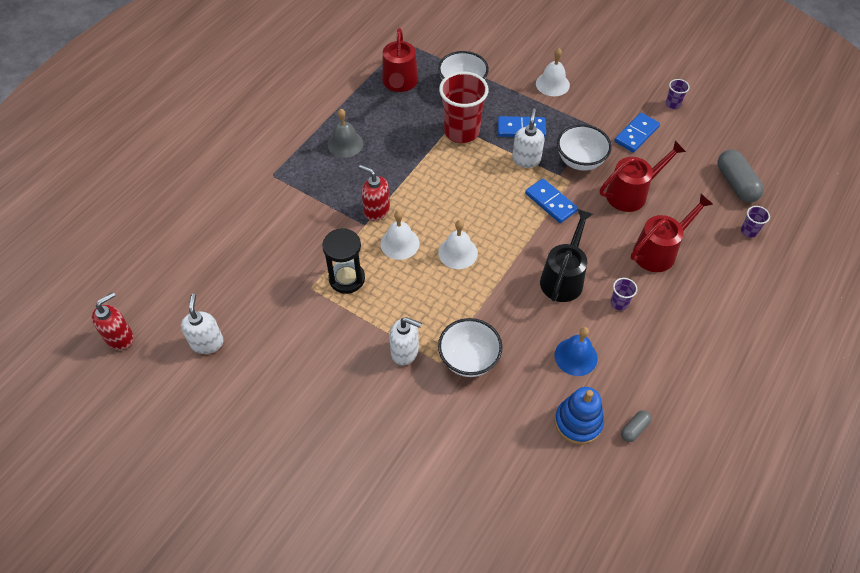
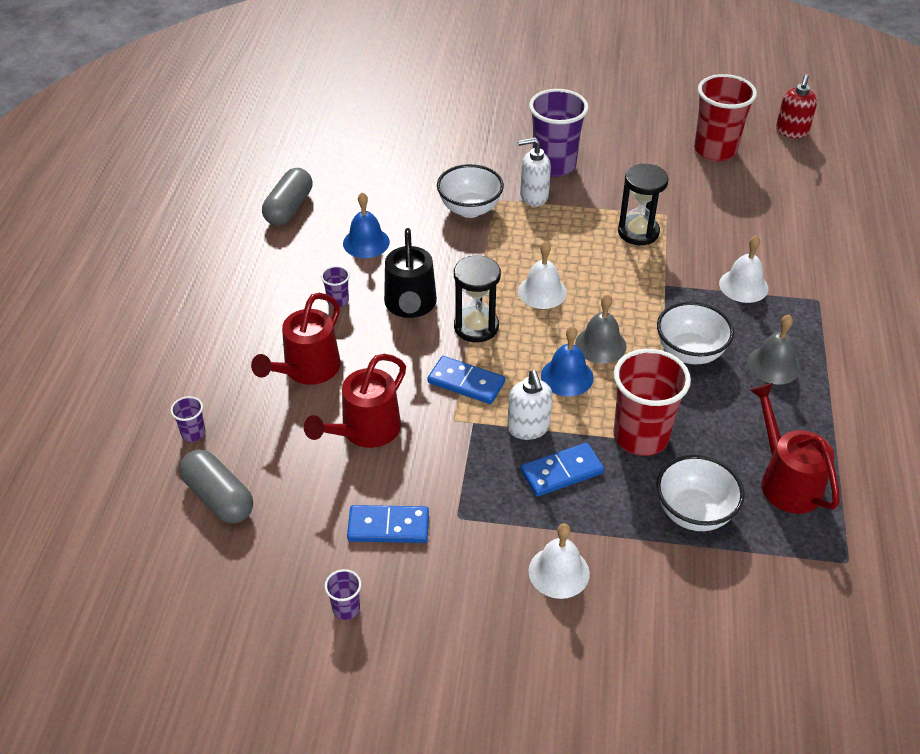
camera: 155 degrees right, 10 degrees down
(207, 343) = (715, 150): white soap dispenser -> red cup
(362, 384) = (554, 165): none -> purple cup
(376, 210) = (665, 303): red soap dispenser -> none
(399, 243) = (612, 280): white bell -> white bell (743, 286)
(444, 196) = (600, 345): none -> grey bell
(481, 183) = (567, 376): none -> blue bell
(523, 241) = (476, 327): none -> black hourglass
(578, 422) = (343, 197): blue stacking toy -> none
(580, 161) = (454, 452): white bowl -> white bowl (690, 352)
(634, 429) = (289, 208): grey capsule -> grey capsule, size x1.94
(636, 134) = (388, 527): blue domino -> blue domino turned 75 degrees clockwise

